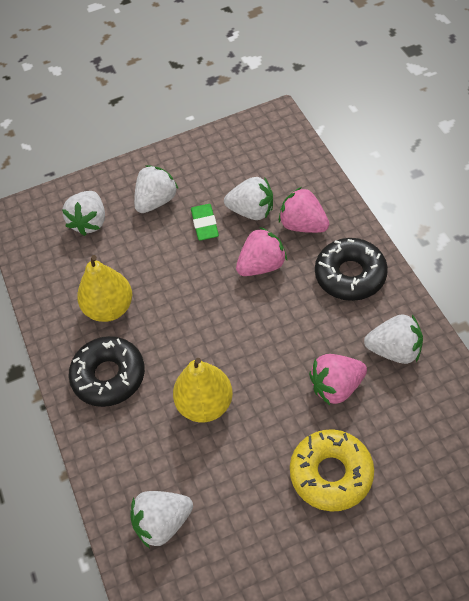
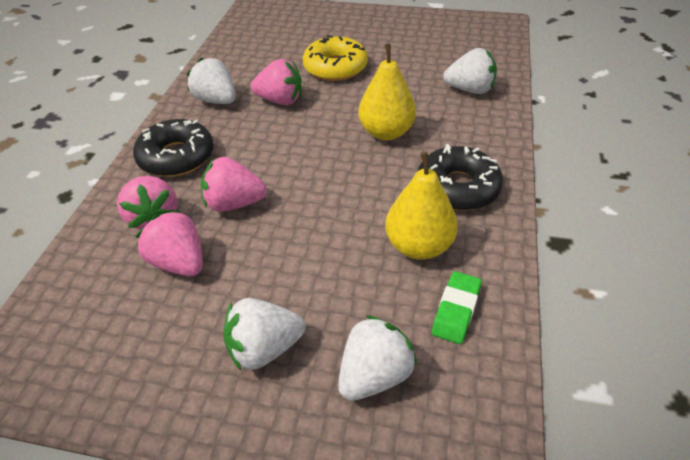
camera: 150 degrees left, 10 degrees down
(205, 224) = (241, 278): green eraser -> green eraser (456, 310)
(252, 211) = (179, 262): white strawberry -> pink strawberry

